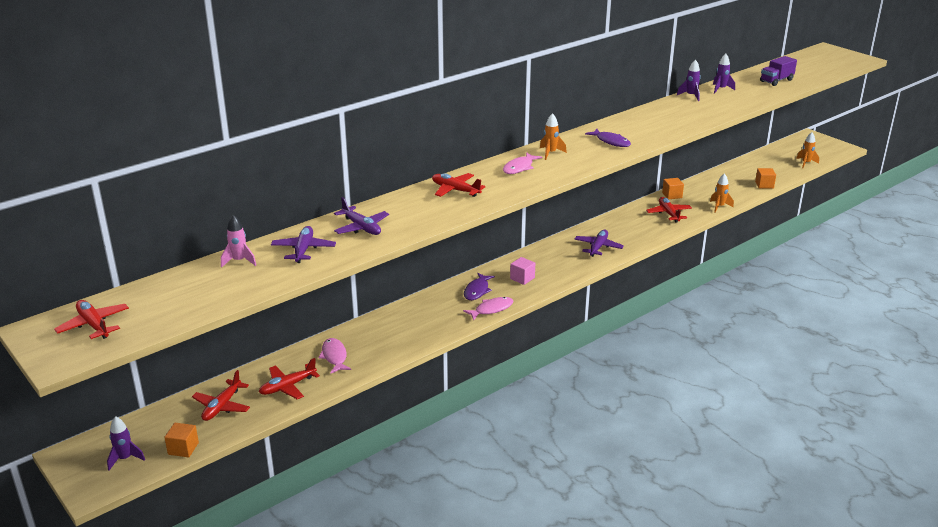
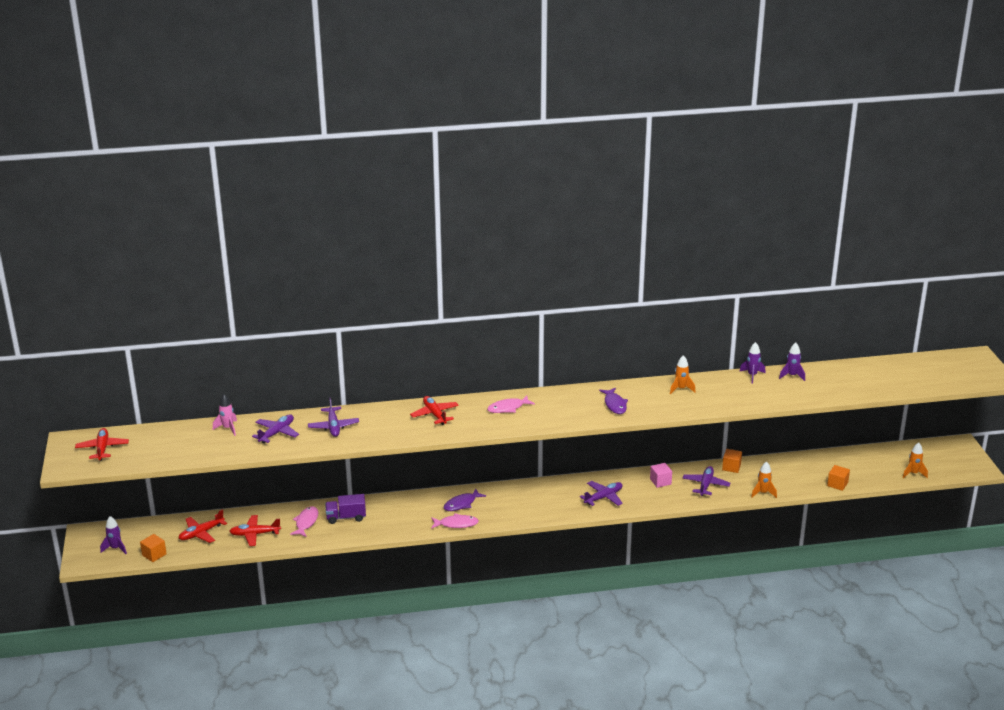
camera: 30 degrees right, 0 degrees up
(522, 278) = (509, 505): pink cube -> pink cube (660, 481)
(550, 153) = (549, 401): orange rocket -> orange rocket (681, 389)
(668, 213) = (705, 485): red plane -> purple plane
(776, 81) = (862, 381): purple truck -> purple truck (346, 517)

